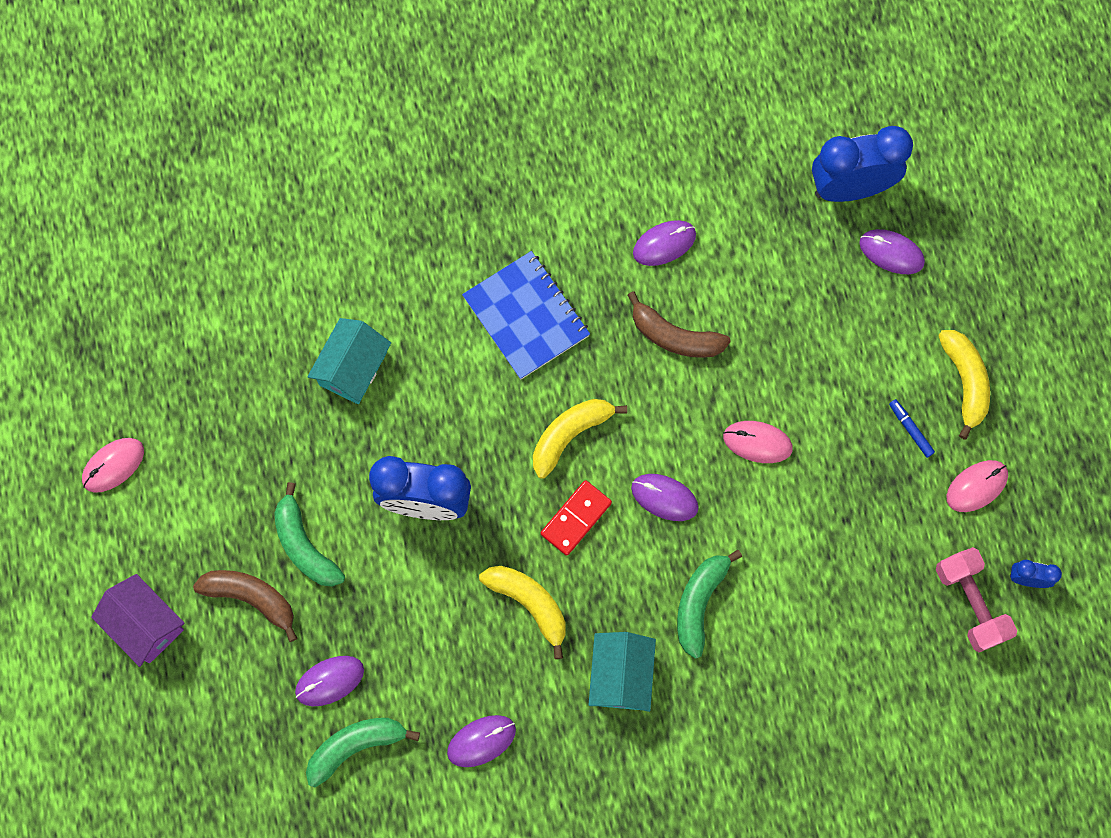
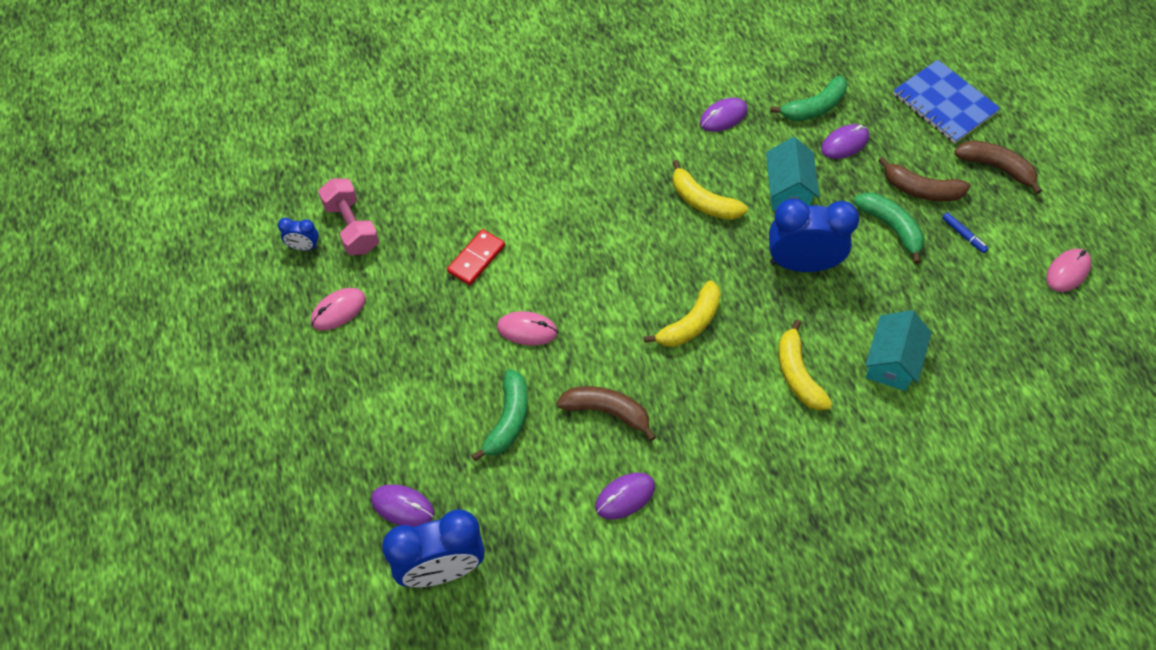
camera: 175 degrees right, 15 degrees down
(145, 624) = (996, 168): purple house -> brown banana
(526, 316) = (746, 418): blue notebook -> blue notebook (944, 103)
(576, 518) = (675, 262): red domino -> red domino (476, 259)
(620, 675) = (625, 162): turquoise house -> turquoise house (788, 190)
(664, 498) = (604, 282): purple mouse -> none
(699, 603) = (569, 212): green banana -> green banana (508, 420)
(910, 429) = (393, 350): blue marker -> blue marker (963, 235)
(964, 382) = (341, 393): yellow banana -> yellow banana (798, 374)

